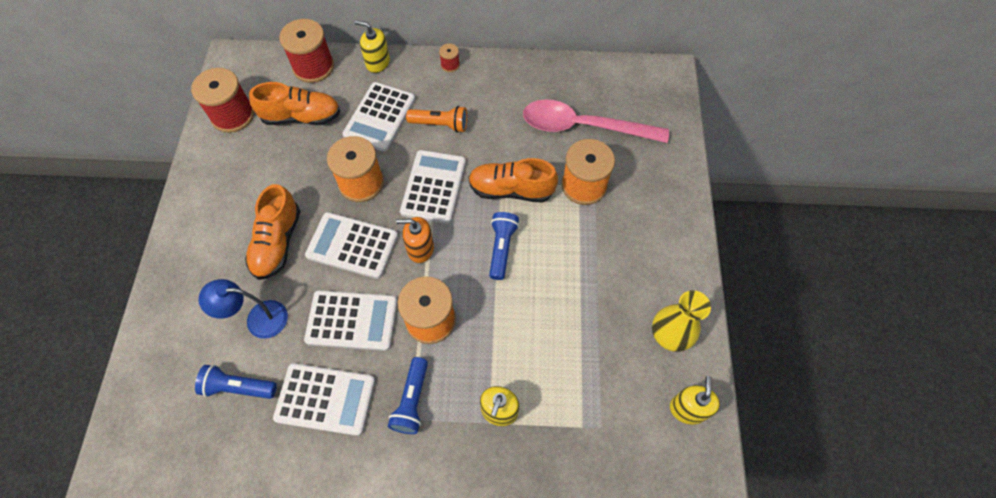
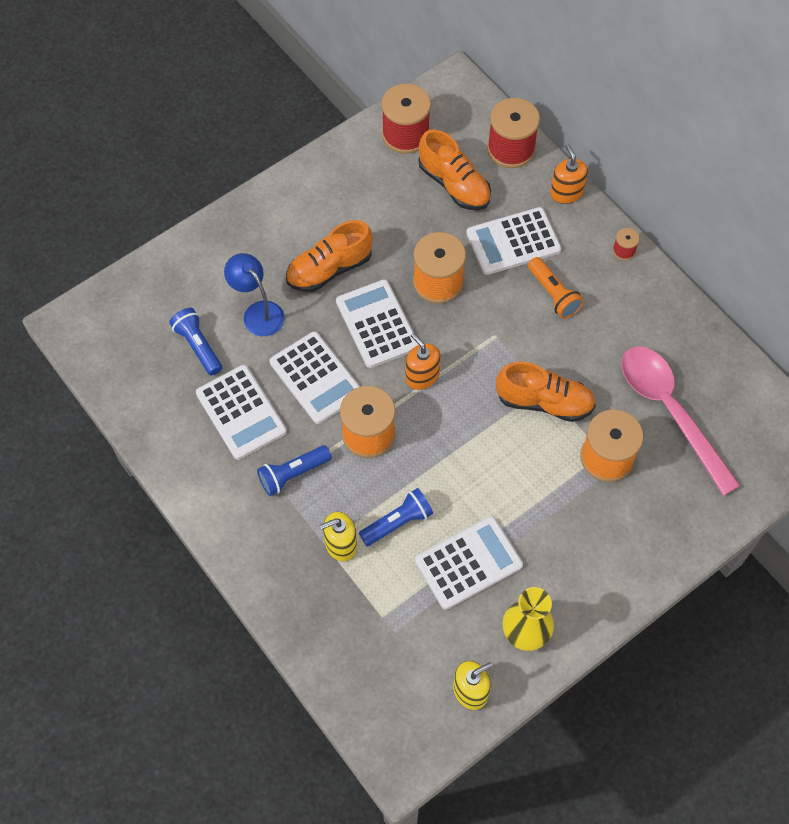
camera: 50 degrees right, 0 degrees up
(377, 62) = (566, 192): yellow soap dispenser -> orange soap dispenser
(433, 187) = (487, 339): white calculator -> white calculator (468, 563)
(501, 248) = (481, 437): blue flashlight -> blue flashlight (397, 522)
(511, 190) = (544, 402): orange shoe -> orange shoe turned 135 degrees clockwise

